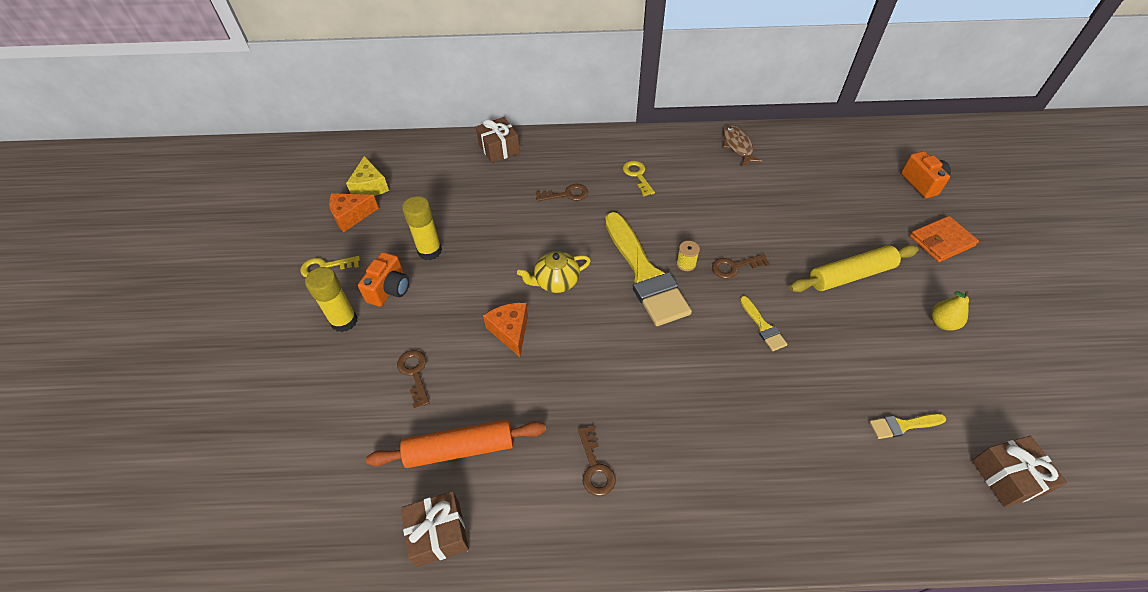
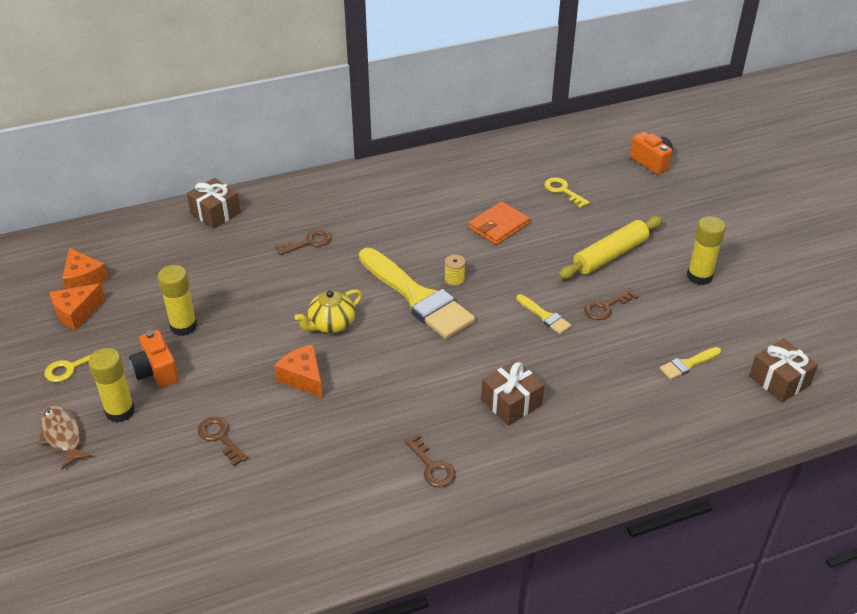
camera: 20 degrees left, 10 degrees down
(370, 186) = (83, 280): yellow cheese -> orange cheese
(389, 289) = (156, 371): orange camera -> orange camera turned 150 degrees clockwise
(438, 533) = (306, 557): brown gift -> brown gift (511, 402)
(460, 448) = (296, 487): orange rolling pin -> none
(637, 175) = (376, 210): yellow key -> yellow key (563, 191)
(734, 267) = (502, 272): brown key -> brown key (606, 307)
(737, 146) = (467, 162): brown fish -> brown fish (62, 435)
(941, 241) = (681, 209): orange wallet -> orange wallet (498, 226)
(942, 323) = (699, 276): yellow pear -> yellow glue stick

